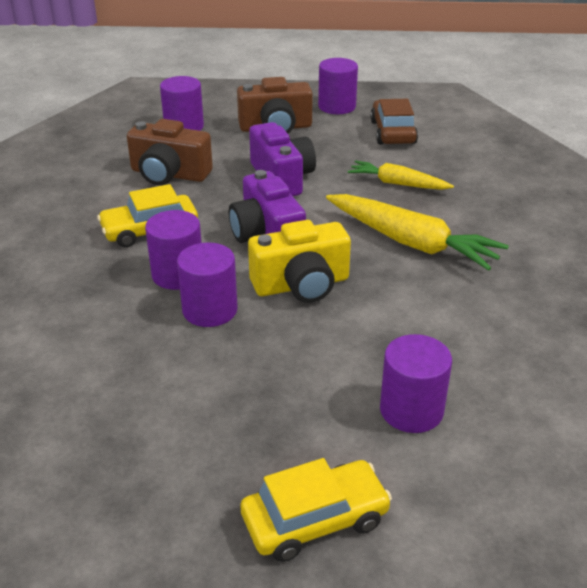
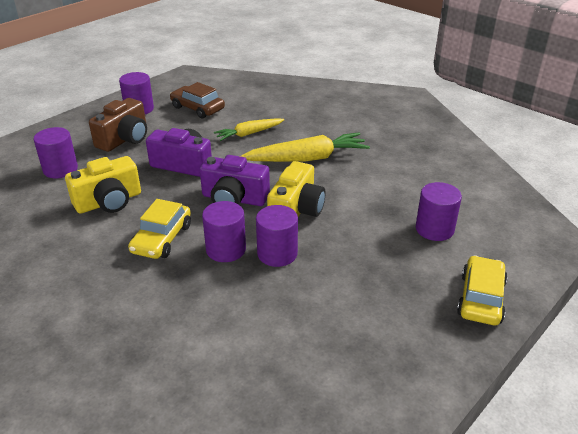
camera: 50 degrees left, 0 degrees up
(169, 174) = (109, 202): brown camera -> yellow camera

